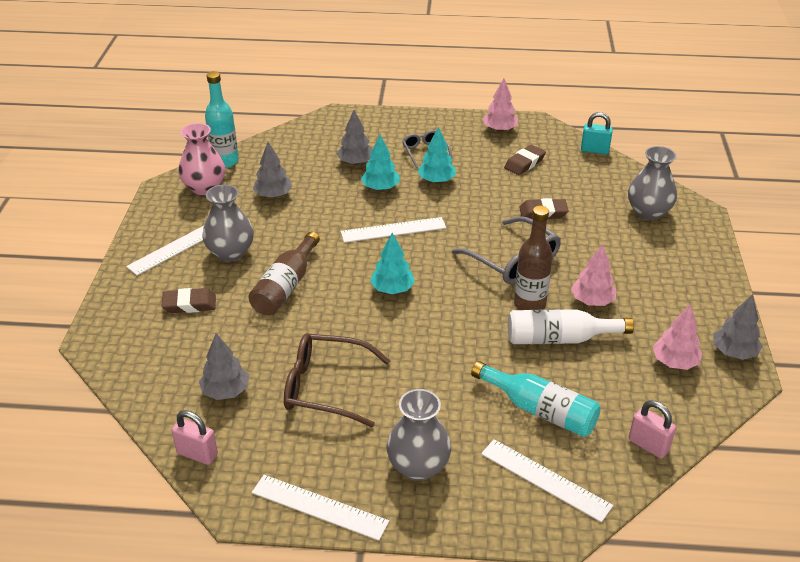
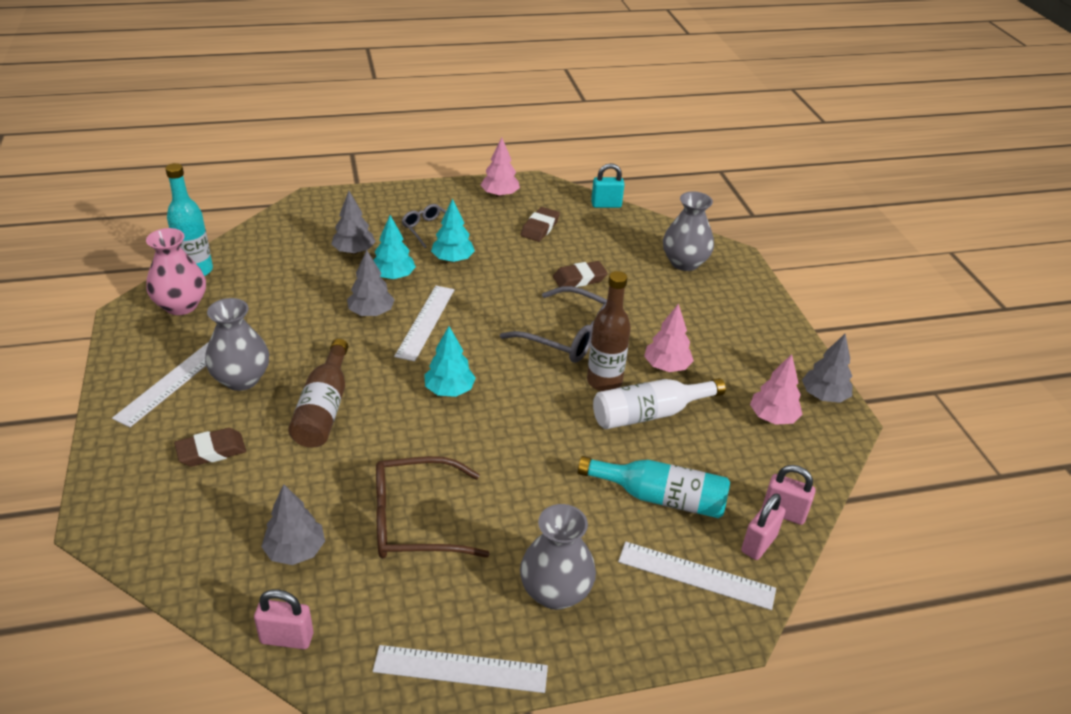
camera: 20 degrees left, 0 degrees up
(273, 195) = (270, 302): grey tree -> grey tree (371, 313)
(393, 230) = (425, 322): white ruler -> white ruler turned 45 degrees counterclockwise
(613, 466) = (758, 544): none -> pink padlock

